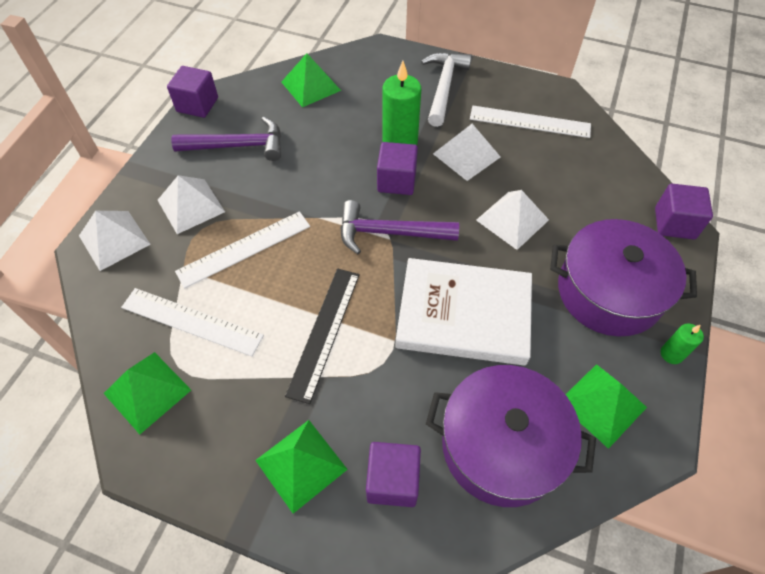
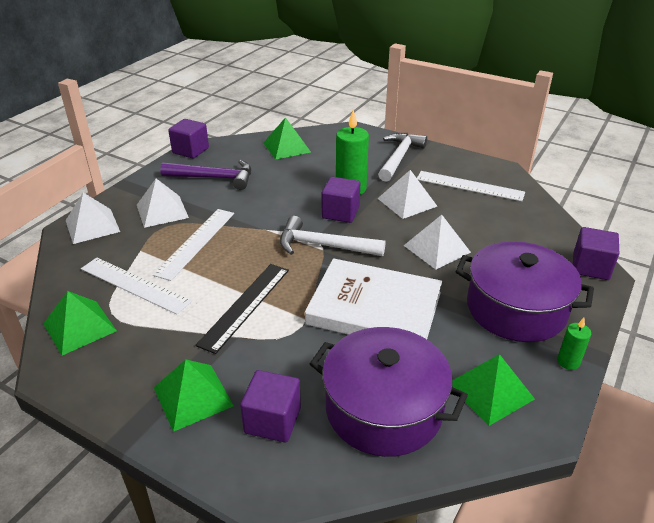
camera: 10 degrees right, 20 degrees down
(244, 248) = (196, 242): white ruler -> white ruler turned 45 degrees counterclockwise
(389, 233) = (323, 246): purple hammer -> white hammer

